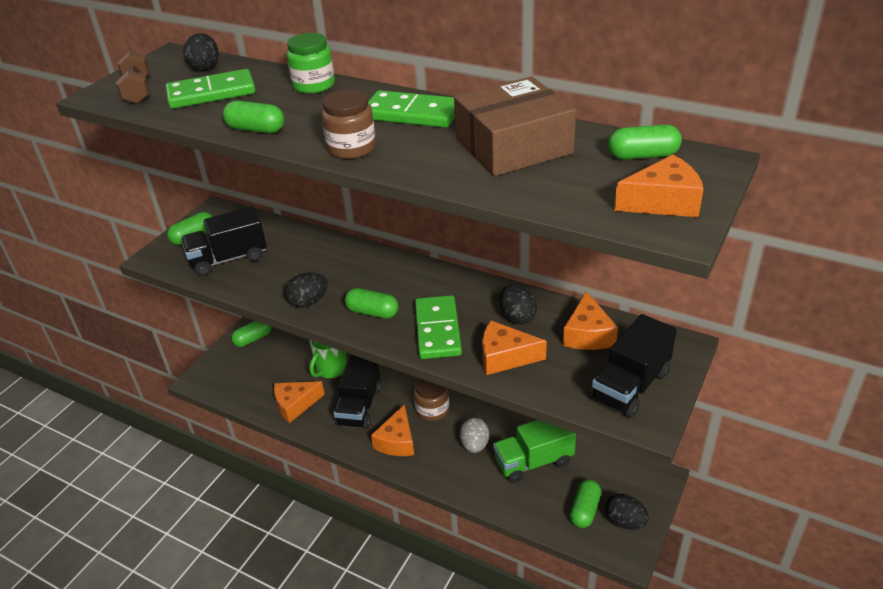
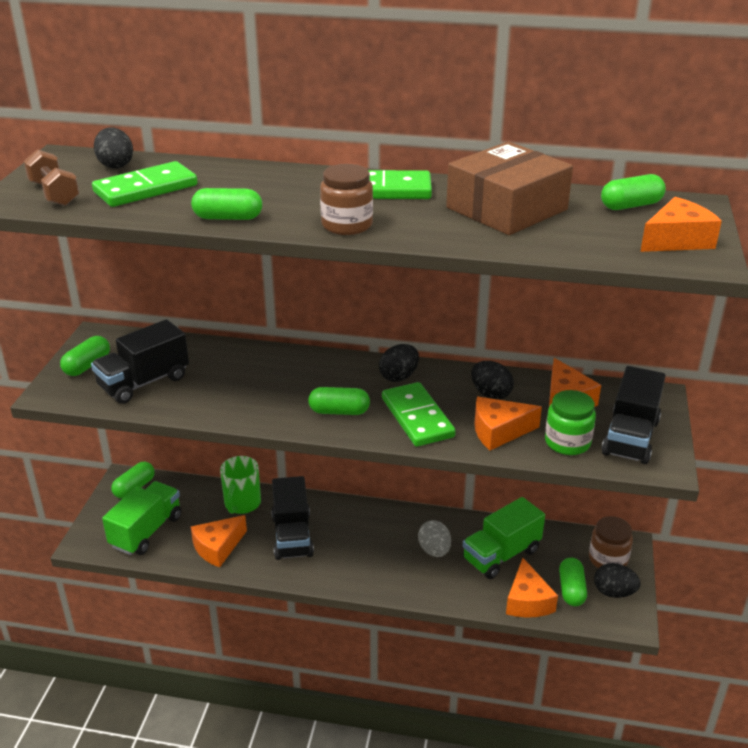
camera: 20 degrees left, 5 degrees down
(246, 379) = (146, 531): none -> green truck
(308, 302) = (263, 412): black egg -> black egg (399, 377)
(314, 85) = (256, 173): green jar -> green jar (567, 442)
(397, 441) = (350, 563): orange cheese -> orange cheese (527, 601)
(432, 409) = (374, 524): brown jar -> brown jar (608, 559)

